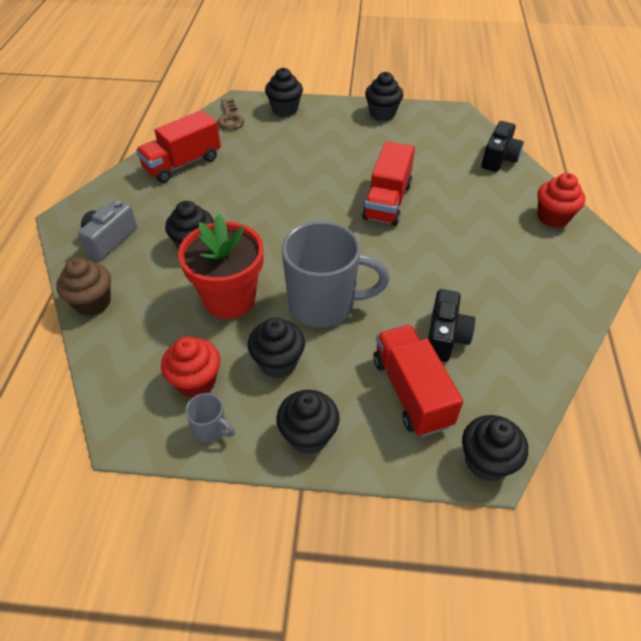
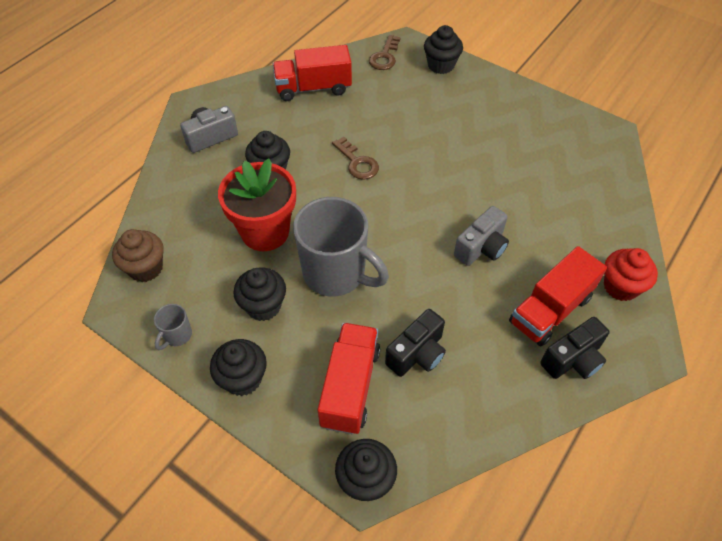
camera: 30 degrees right, 5 degrees up
(93, 302) = (164, 188): brown cupcake -> brown cupcake (146, 268)
(196, 381) = (193, 290): red cupcake -> none
(211, 430) = (177, 335): grey mug -> grey mug turned 60 degrees clockwise
(271, 208) = (357, 163): none -> brown key
(382, 114) = (532, 104): black cupcake -> none
(387, 201) = (466, 199): red truck -> red truck (550, 310)
(429, 232) = (481, 248): none -> grey camera
(499, 158) = (616, 200): black camera -> black camera (573, 359)

